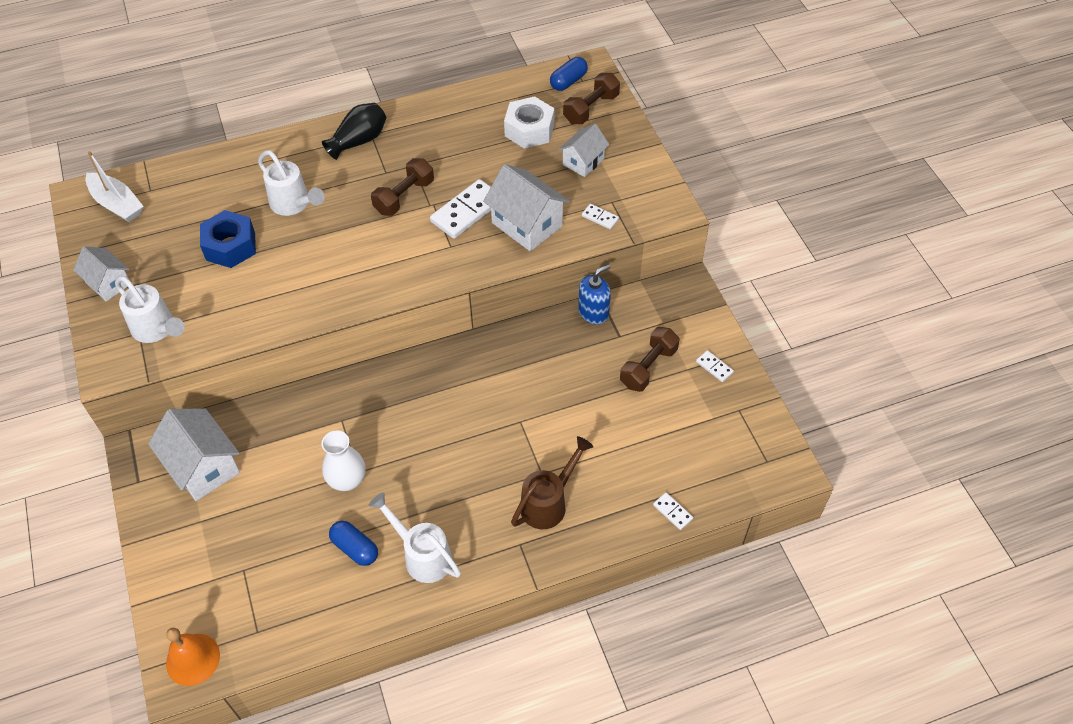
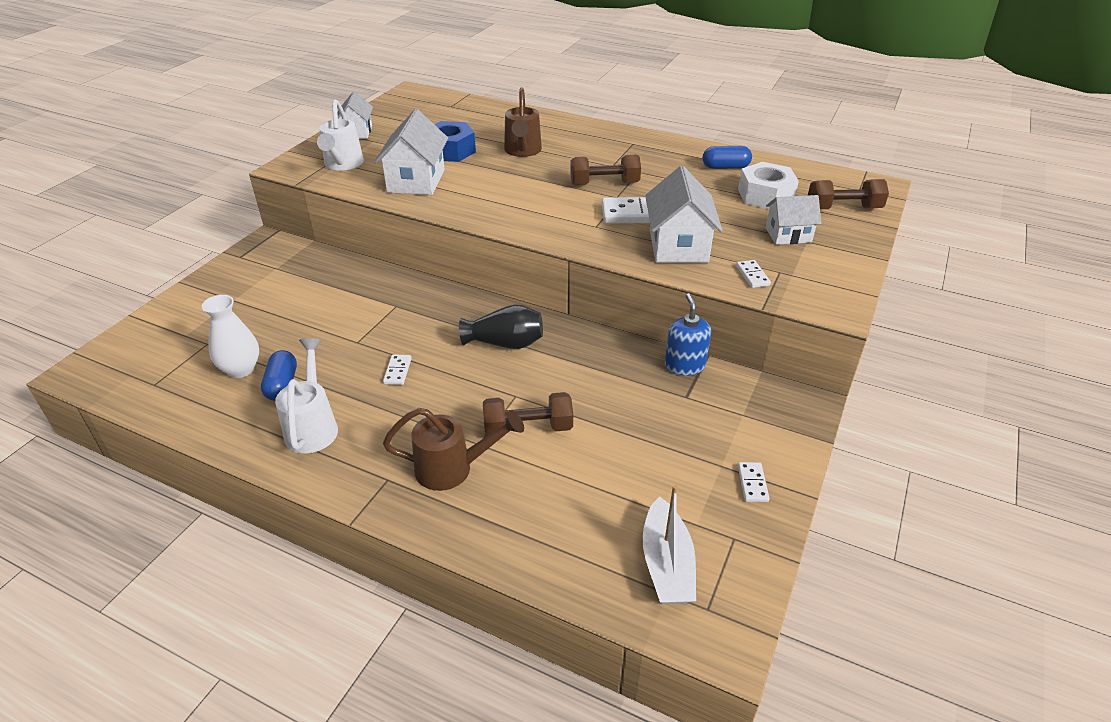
camera: 45 degrees right, 15 degrees down
(117, 204) = (423, 103): white boat -> white boat (666, 564)
(193, 659) = (101, 369): orange bell -> none
(203, 467) = (281, 273): white house -> white house (416, 181)
(294, 204) = (522, 151): white watering can -> brown watering can
(347, 480) = (343, 342): white vase -> white vase (241, 369)
(359, 141) = (618, 142): black vase -> black vase (505, 343)
(568, 81) = (844, 185): blue capsule -> blue capsule (725, 167)
(593, 312) = (684, 365): blue soap dispenser -> blue soap dispenser turned 105 degrees counterclockwise
(648, 367) = (682, 437): brown dumbbell -> brown dumbbell (528, 428)
(672, 512) = (547, 569): white domino -> white domino (397, 371)

